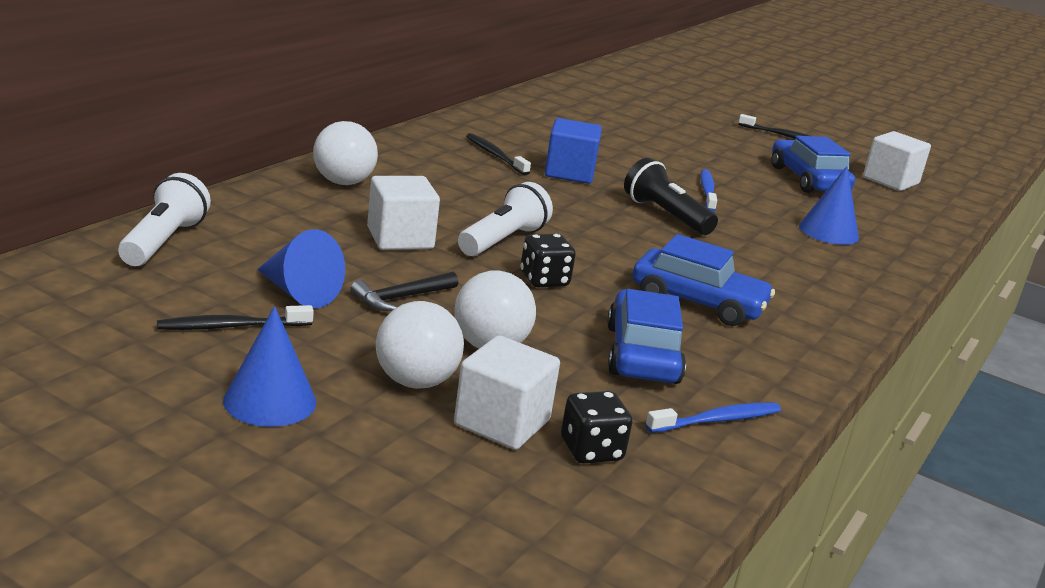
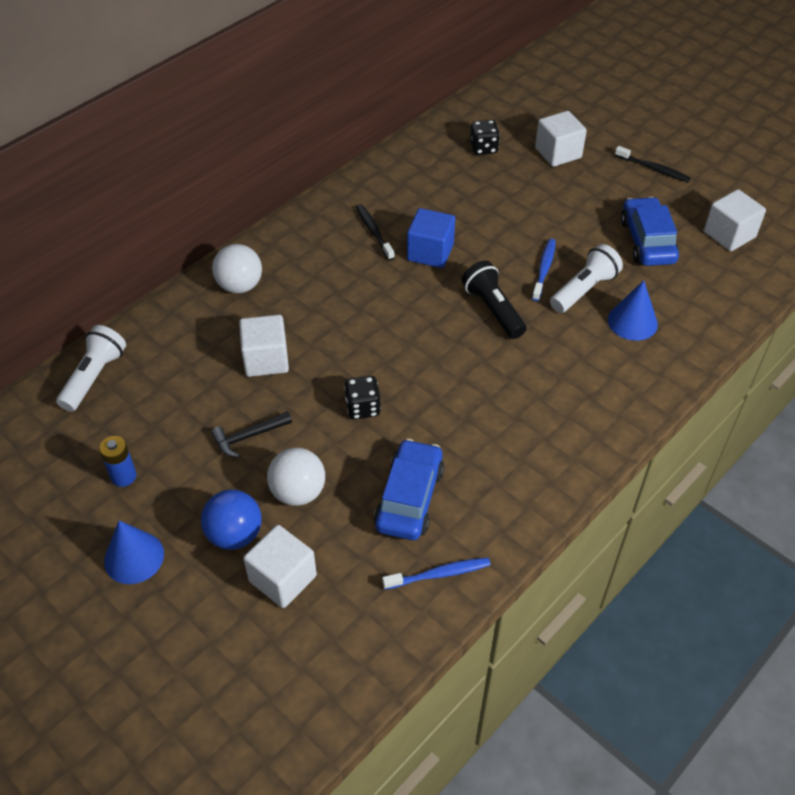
camera: 15 degrees right, 25 degrees up
(231, 326) = (123, 476): black toothbrush -> blue battery
(298, 292) = (176, 434): blue cone -> none
(415, 382) = (235, 535): white ball -> blue ball
(502, 240) = (345, 356): white flashlight -> white flashlight (584, 290)
(591, 450) = (336, 608): black dice -> black dice (483, 148)
(676, 119) = (558, 153): none -> white cube
(698, 302) = (477, 430): blue car -> none

